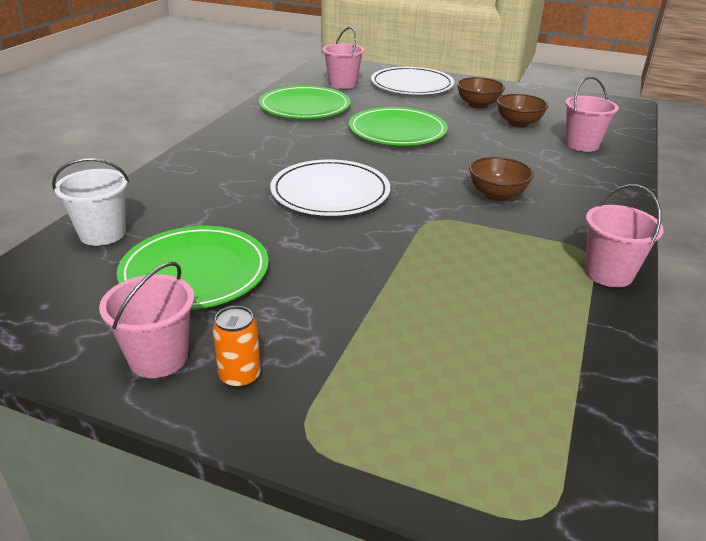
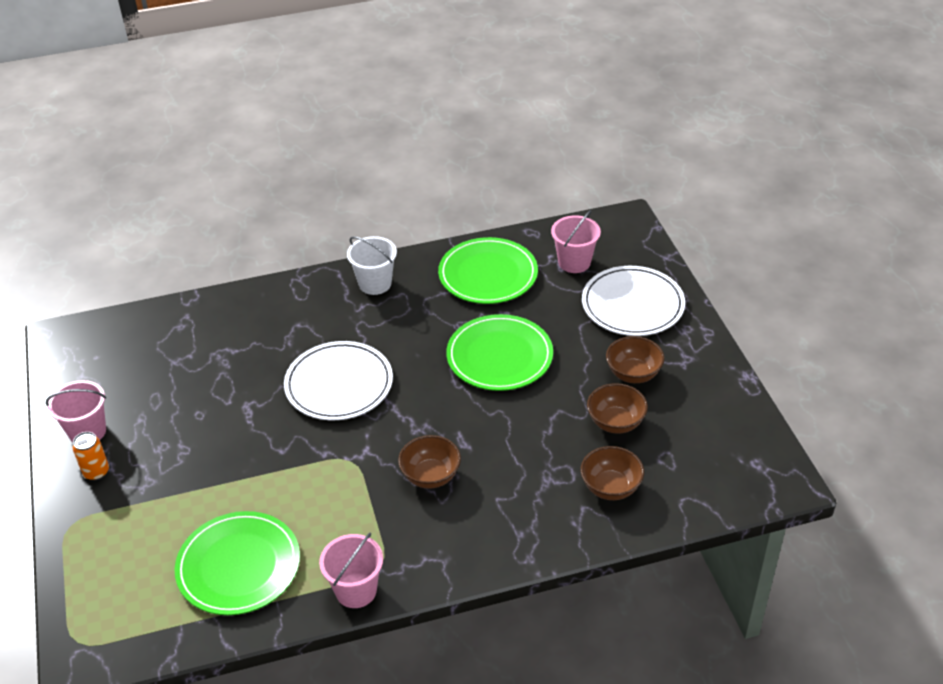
camera: 55 degrees right, 10 degrees up
(102, 234) = (182, 322): white bucket -> white bucket (375, 284)
(195, 272) = (176, 389): green plate -> green plate (238, 566)
(581, 144) = (610, 487): pink bucket -> brown bowl

